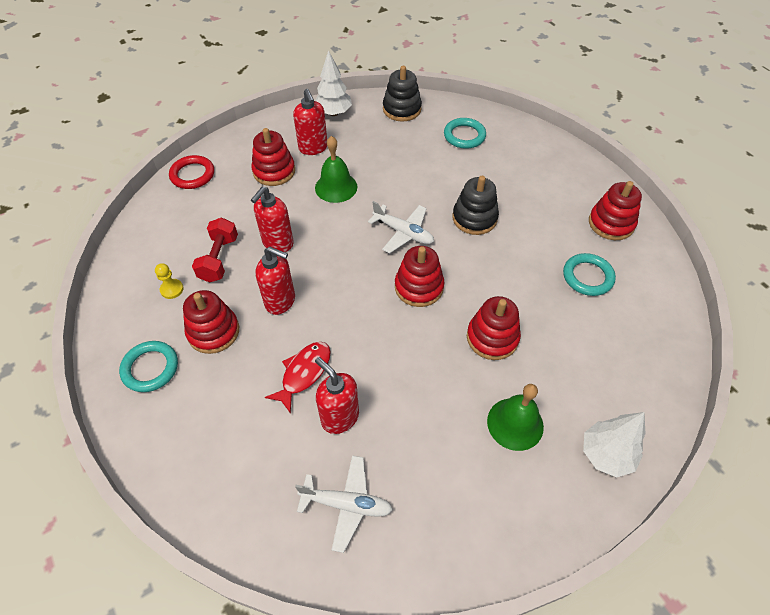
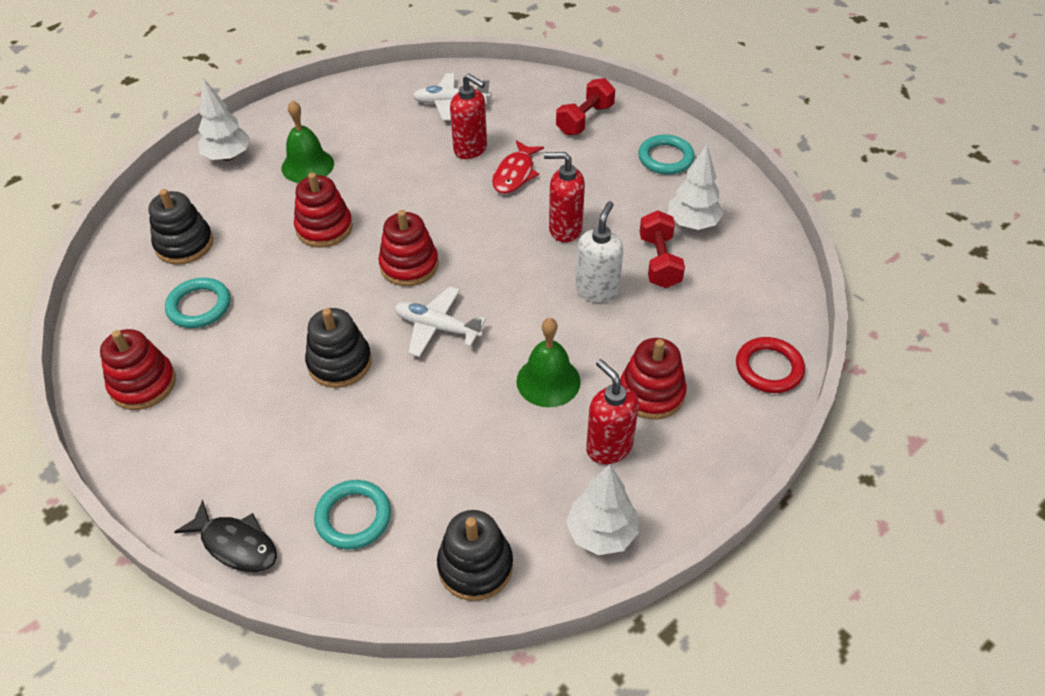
camera: 170 degrees right, 5 degrees down
(172, 289) = (692, 223): yellow pawn -> white tree
(203, 442) = (585, 120): none -> red dumbbell
(213, 331) = (622, 193): red stacking toy -> none
(277, 243) = (597, 290): red soap dispenser -> white soap dispenser
(528, 133) = (236, 544): none -> black fish
(618, 340) = (184, 244): none -> black stacking toy

